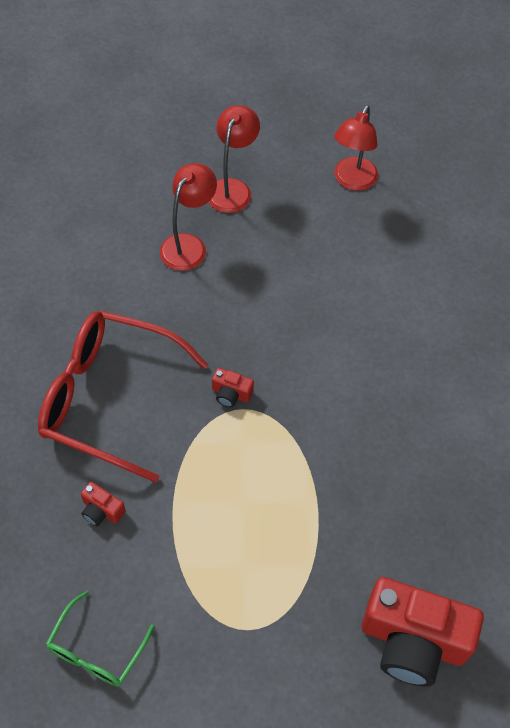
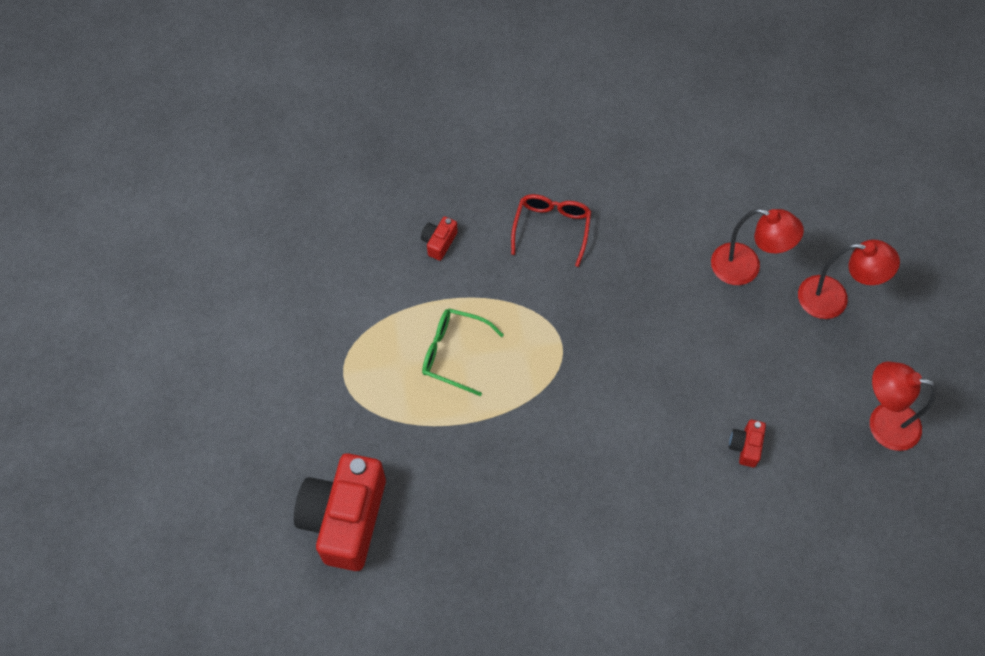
camera: 85 degrees right, 5 degrees up
(96, 649) = (316, 261): green glasses -> green glasses (454, 353)
(109, 398) = (551, 228): red glasses -> red glasses, size x0.51
(231, 394) = (576, 331): red camera -> red camera (745, 446)

